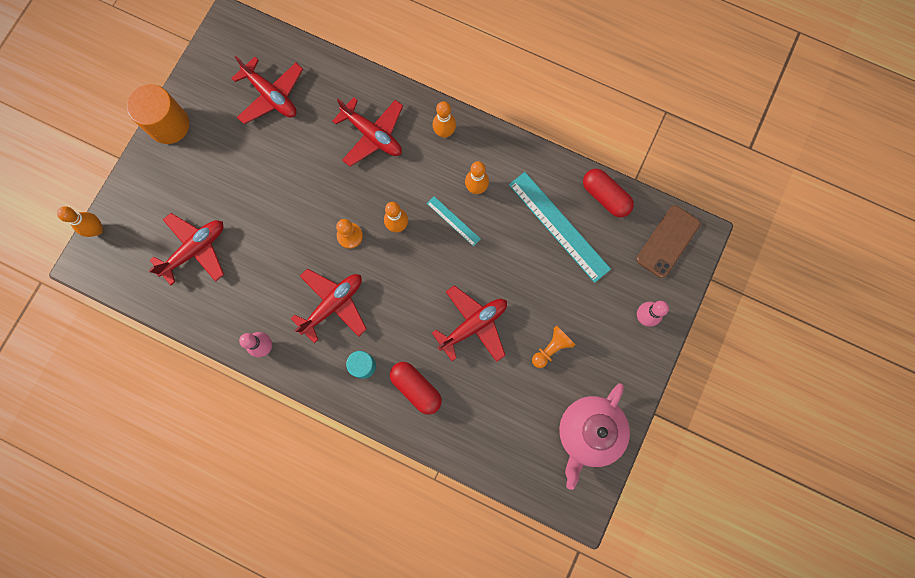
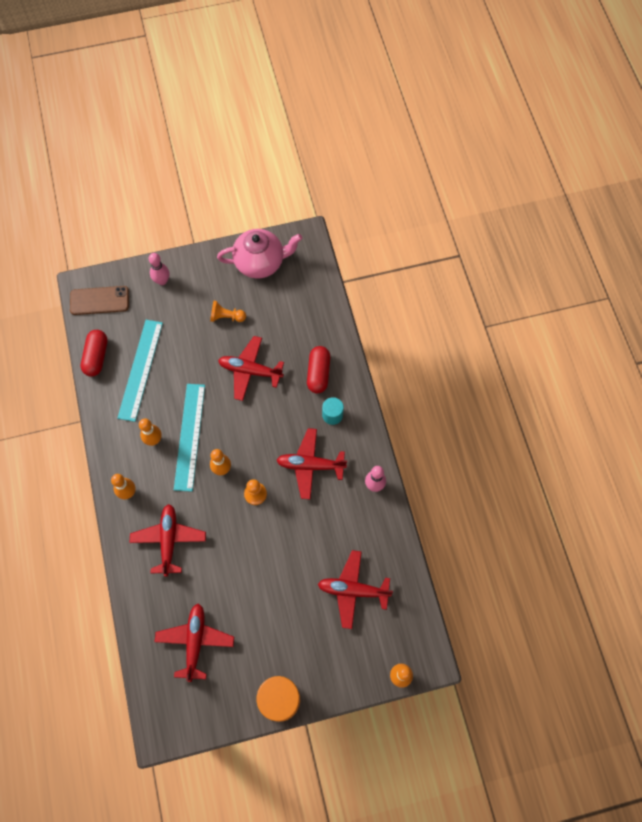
camera: 130 degrees left, 10 degrees down
(453, 221) = (189, 436): turquoise ruler -> turquoise ruler, size x2.02

